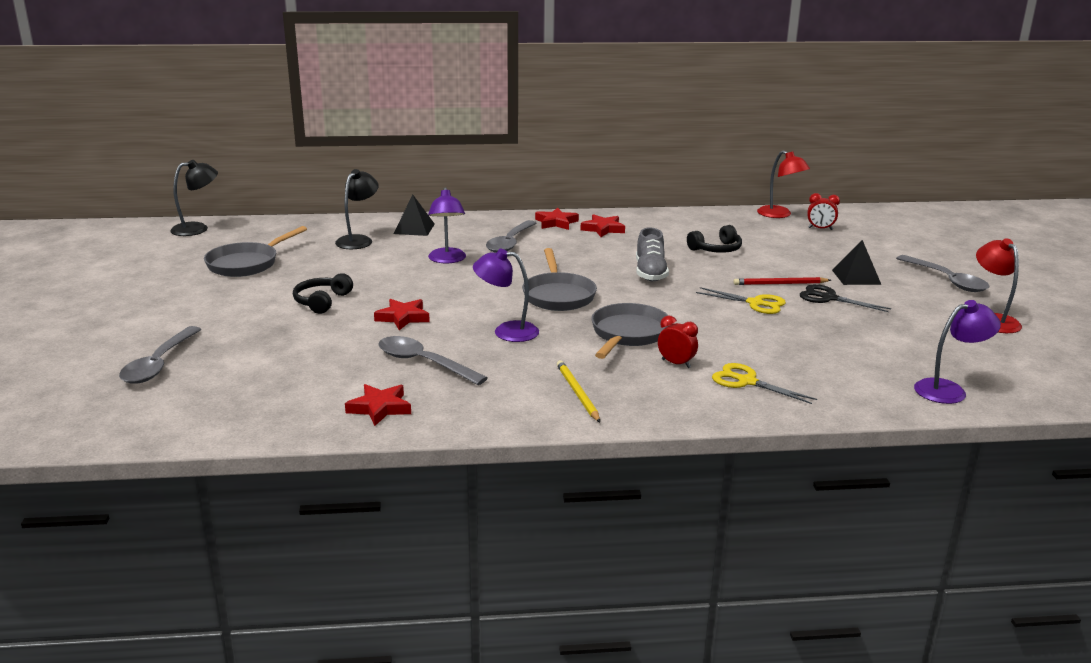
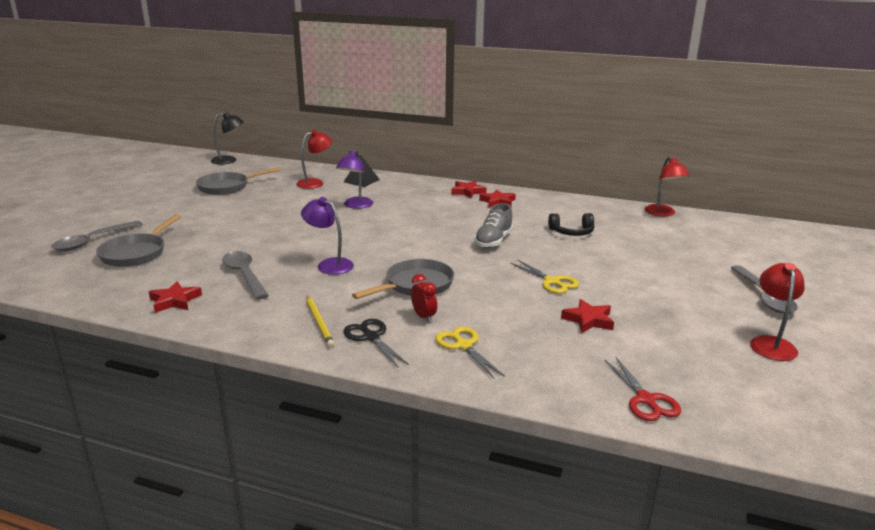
camera: 25 degrees right, 0 degrees up
(322, 301) = (238, 219): black headphones -> none
(358, 240) = (315, 183): black lamp -> red lamp
(403, 317) = (273, 240): red star -> red star (588, 320)
(510, 243) = (415, 201): grey spoon -> none
(558, 295) = (400, 245): grey pan -> grey pan (136, 253)
(577, 393) = (319, 322): yellow pencil -> yellow pencil turned 150 degrees clockwise
(780, 284) = (593, 270): red pencil -> none
(820, 229) = (687, 230): red clock -> none
(829, 298) = (625, 290): black scissors -> black scissors (371, 337)
(856, 277) = (673, 277): black pyramid -> none
(949, 390) = (645, 400): purple lamp -> red scissors

